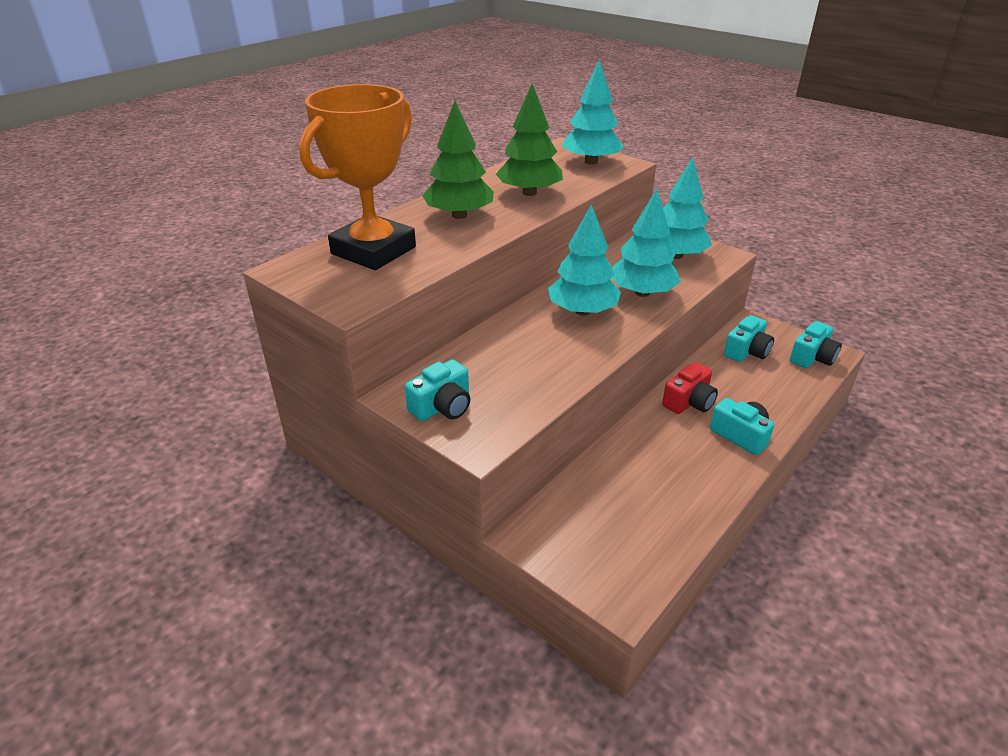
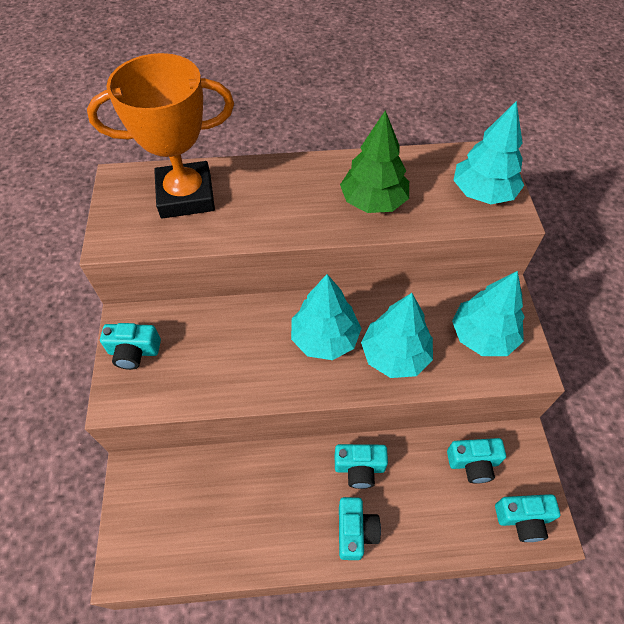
camera: 45 degrees right, 20 degrees up
(459, 215) = (287, 194): green tree -> none
(689, 402) = (359, 468): red camera -> turquoise camera

